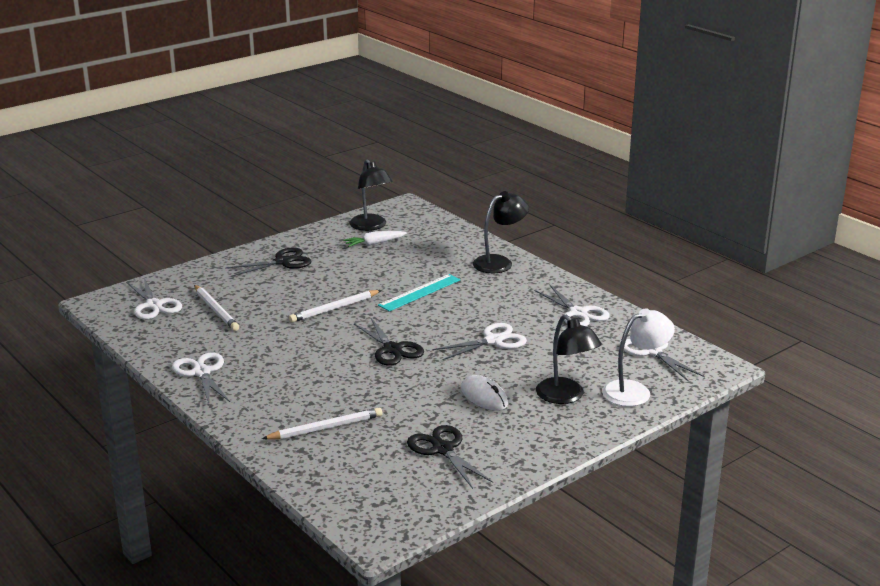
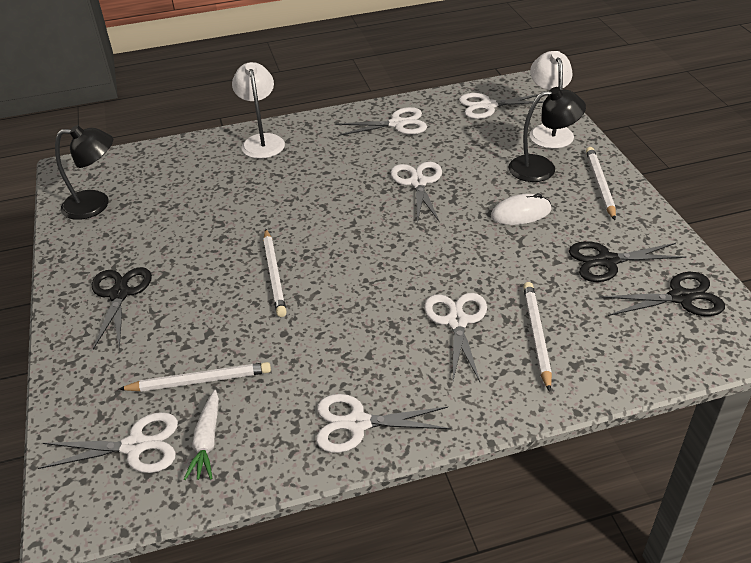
camera: 65 degrees left, 15 degrees up
(323, 391) = (457, 321): none -> white scissors
(374, 243) = (142, 211): white carrot -> white carrot (207, 441)
(392, 349) = (395, 251): black scissors -> black scissors (680, 297)
(419, 292) = (285, 205): turquoise ruler -> none
(499, 262) = (262, 141): black lamp -> white lamp
(562, 431) = (600, 184): none -> white pencil

